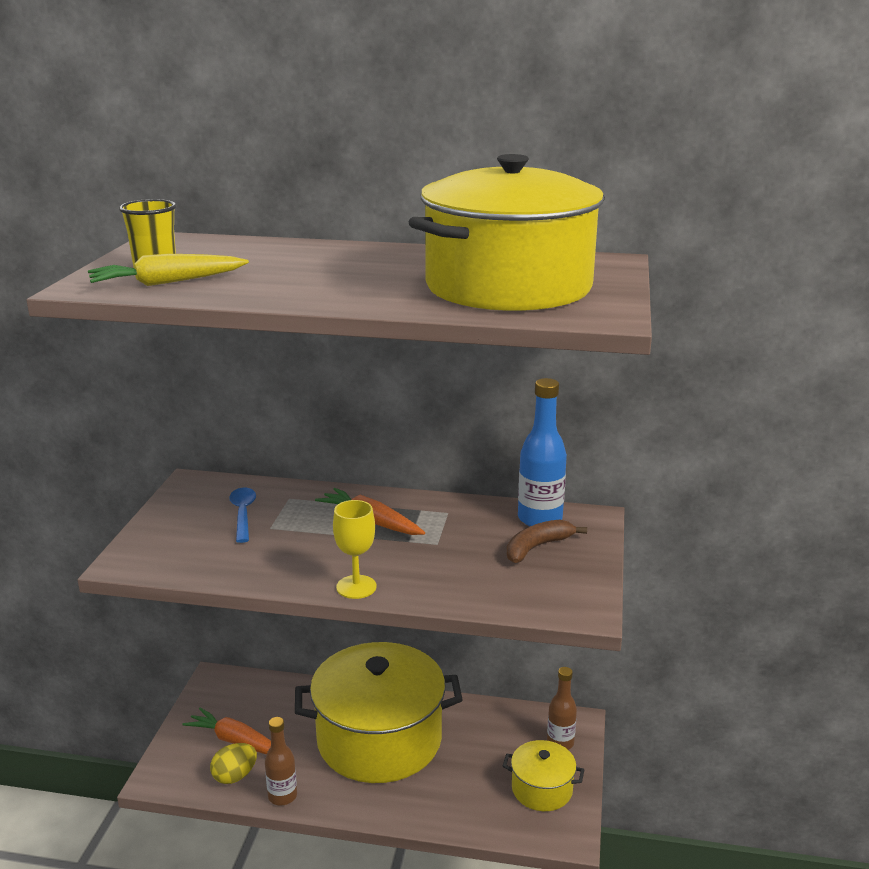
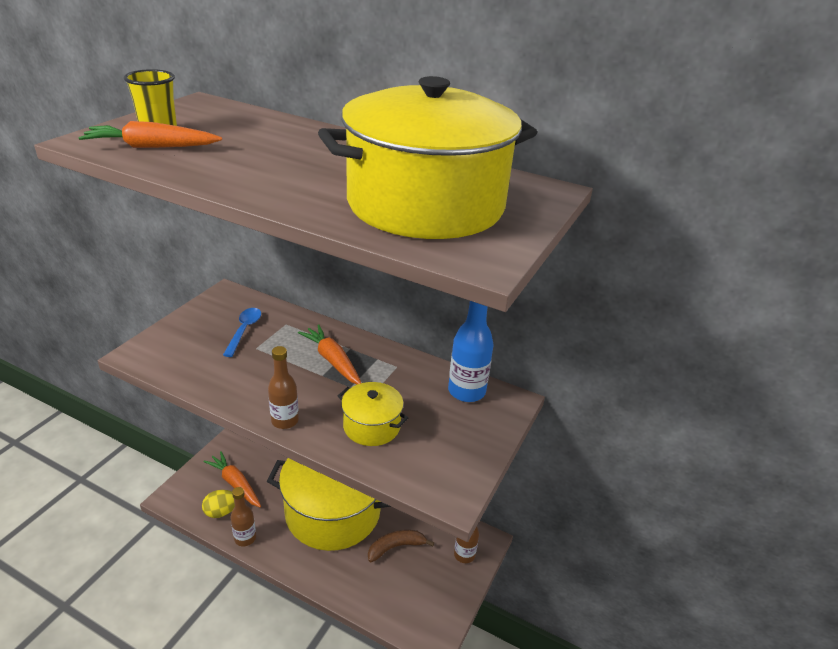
camera: 15 degrees right, 10 degrees up
(167, 282) = (152, 147): yellow carrot -> orange carrot
(356, 587) = (285, 421): yellow goblet -> brown bottle
(537, 547) = (448, 419): brown banana -> brown banana (396, 547)
(542, 789) = (432, 591): yellow pot -> yellow pot (372, 426)

